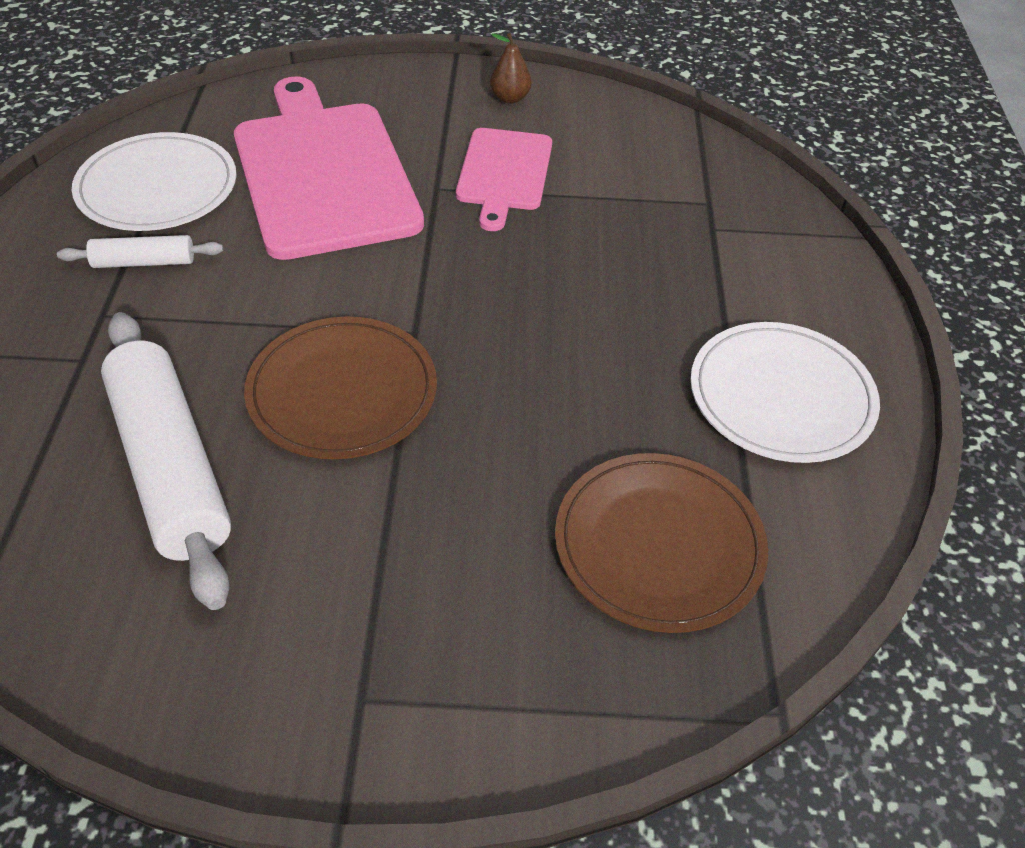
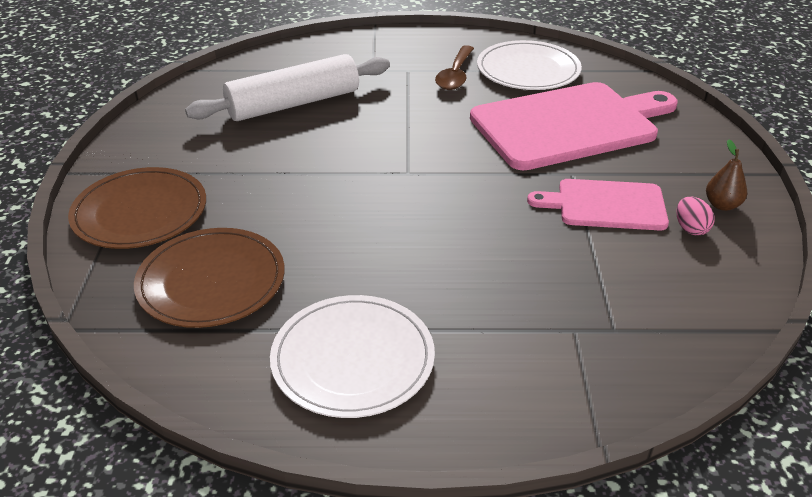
camera: 90 degrees right, 10 degrees down
(144, 262) = (455, 75): white rolling pin -> brown spoon
(342, 392) = (350, 150): brown plate -> brown plate (140, 212)
(549, 126) = (690, 228): none -> pink egg

